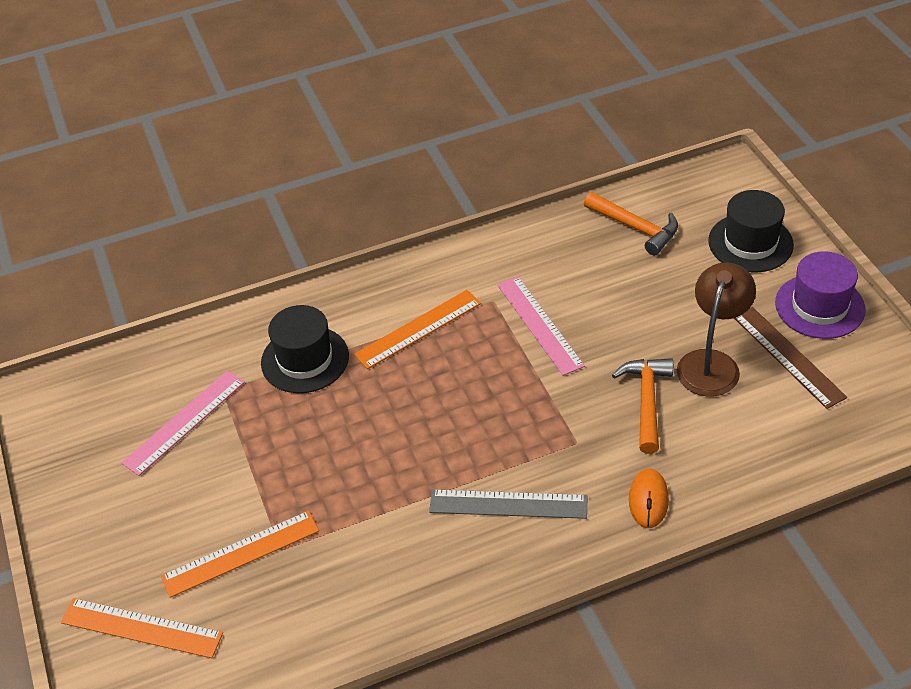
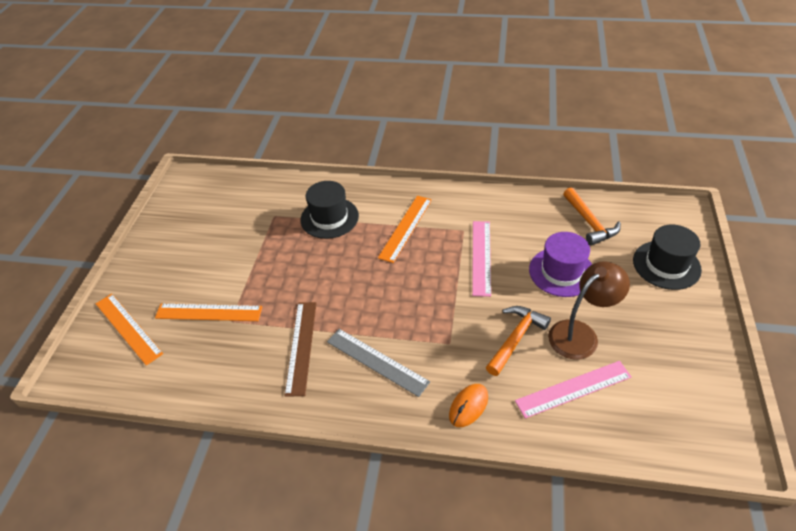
camera: 30 degrees right, 0 degrees up
(184, 422) = (241, 224): pink ruler -> pink ruler (573, 389)
(418, 329) = (406, 228): orange ruler -> orange ruler turned 60 degrees counterclockwise
(787, 356) = (641, 355): brown ruler -> brown ruler (301, 347)
(819, 306) = (690, 330): purple hat -> purple hat (561, 272)

